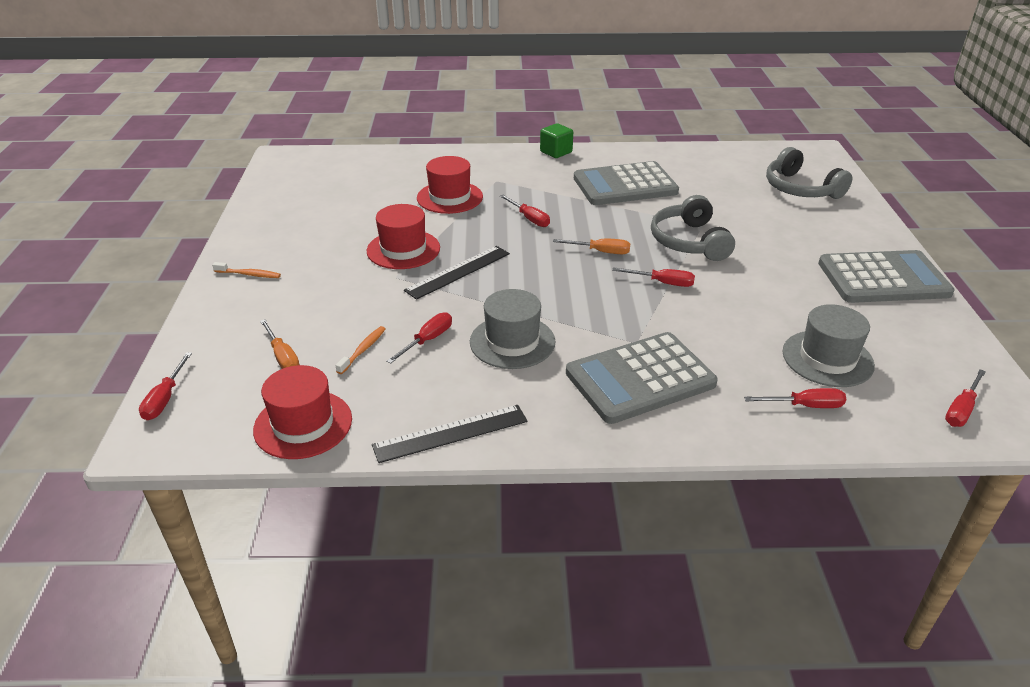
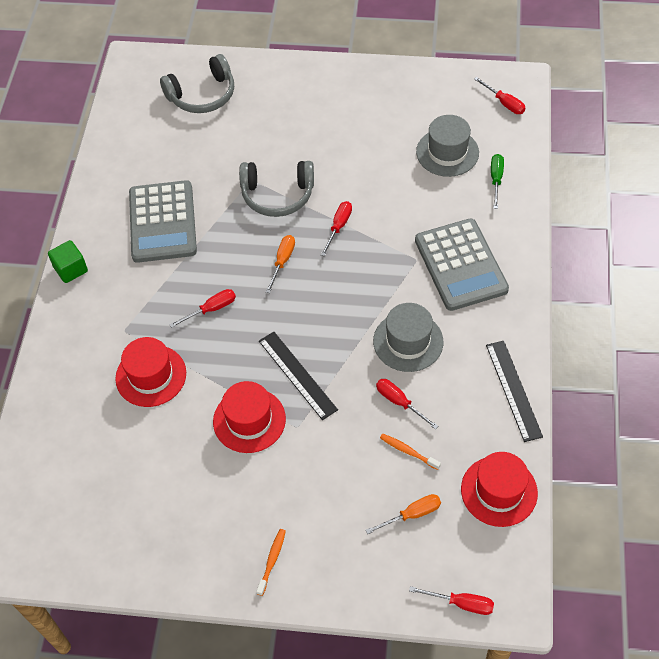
camera: 80 degrees left, 20 degrees up
(805, 406) = (496, 179): red screwdriver -> green screwdriver
(883, 278) = (354, 89): grey calculator -> none

